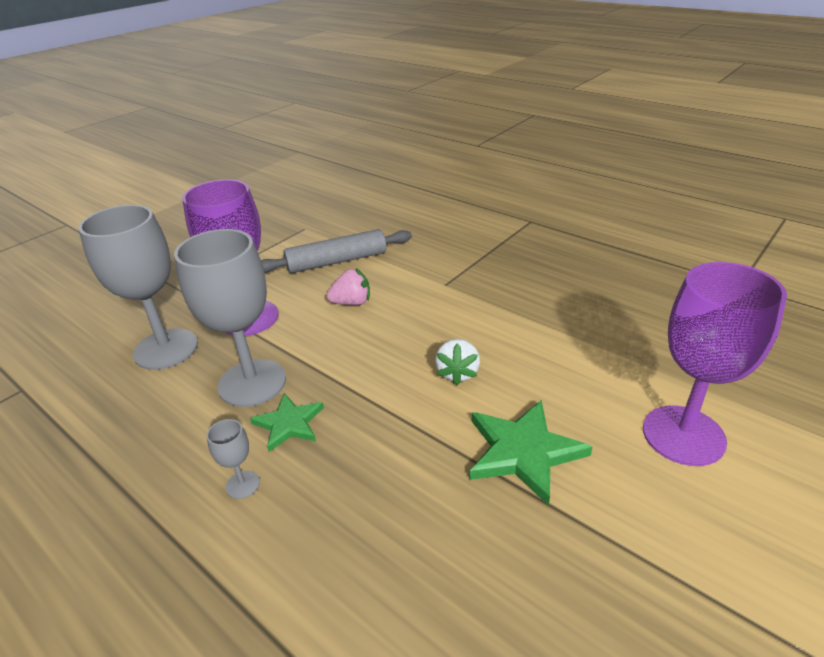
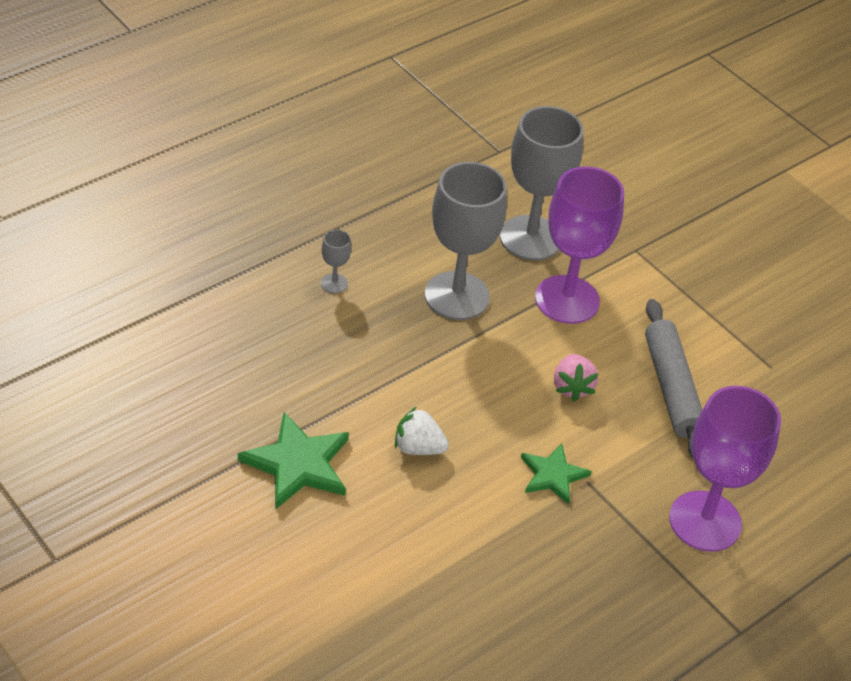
camera: 95 degrees right, 10 degrees up
(289, 424) = (392, 316): green star -> green star (553, 475)
(683, 435) = (270, 590): purple goblet -> purple goblet (705, 521)

